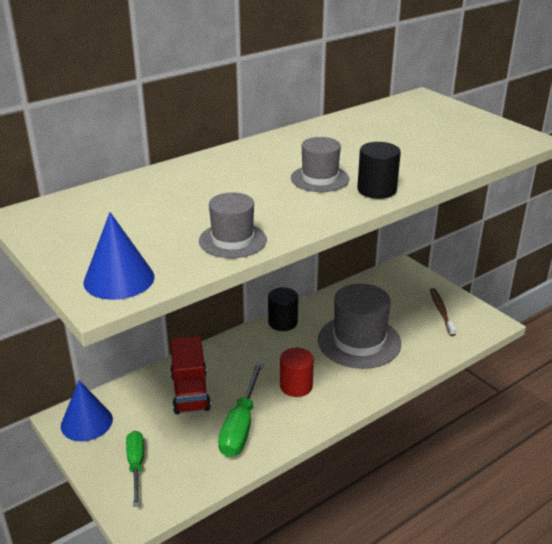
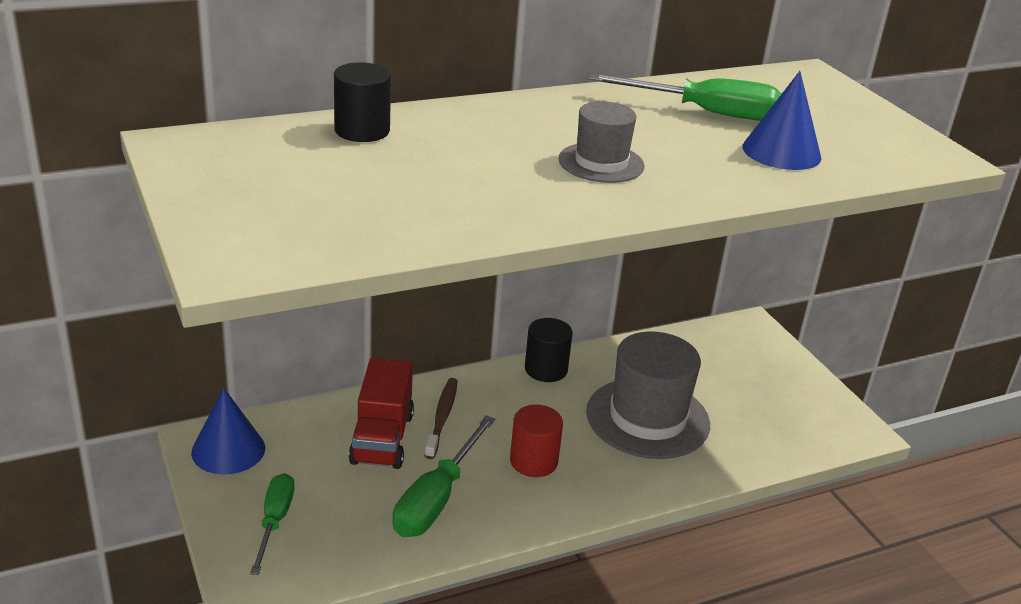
camera: 10 degrees right, 0 degrees up
(119, 279) = (261, 247): blue cone -> blue cone (781, 152)
(232, 240) = (438, 224): grey hat -> none
(370, 134) = (706, 112): none -> green screwdriver
(376, 190) = (676, 192): black cylinder -> black cylinder (362, 131)
(441, 311) = (787, 399): brown toothbrush -> brown toothbrush (442, 417)

